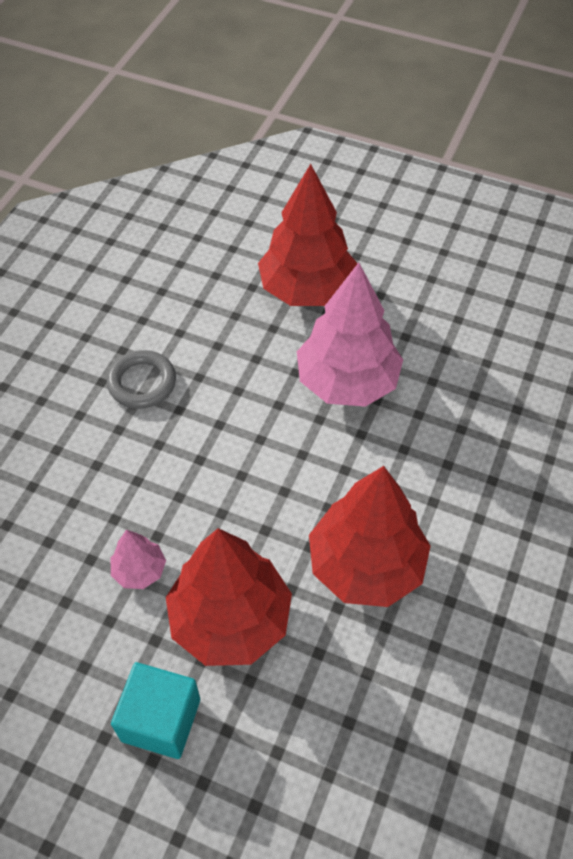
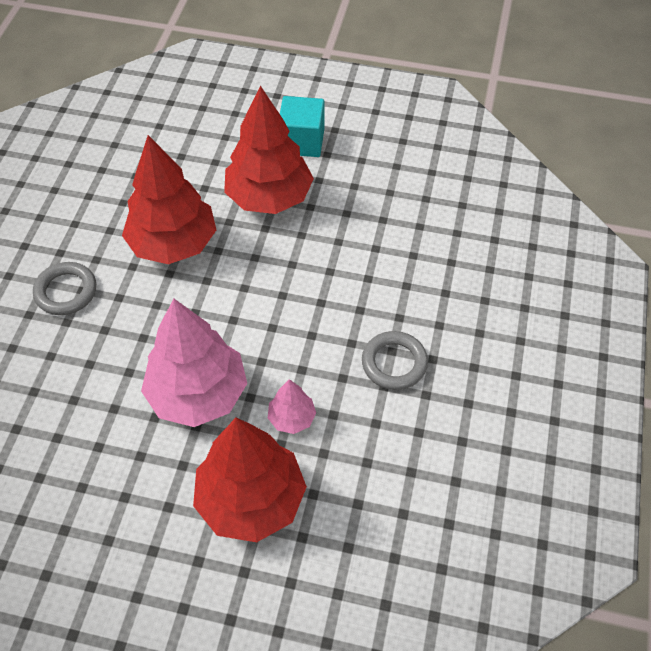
camera: 170 degrees right, 0 degrees up
(139, 570) = (343, 217): pink tree -> pink tree (292, 418)
(497, 518) = (66, 291): none -> grey ring

